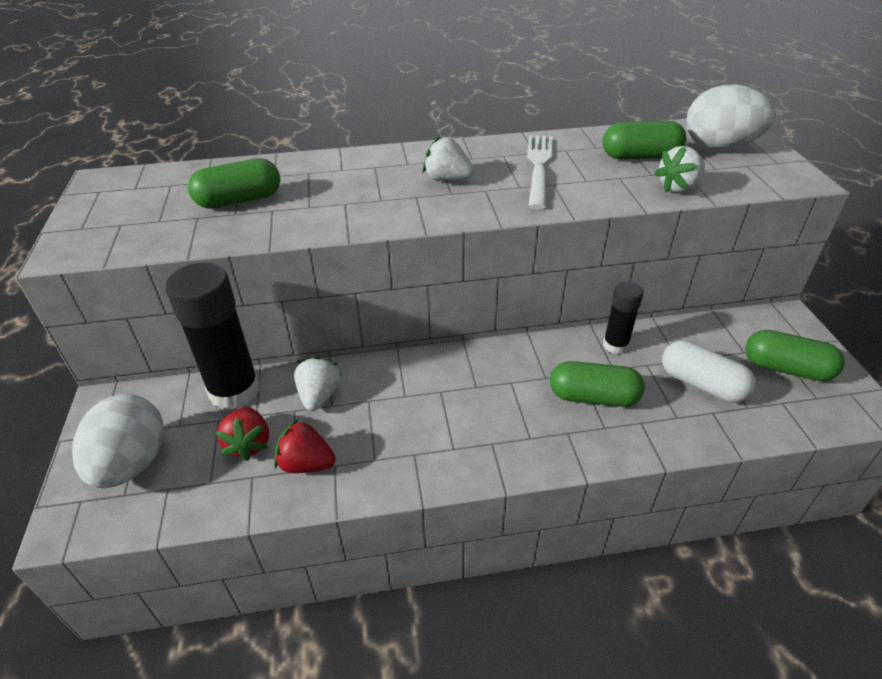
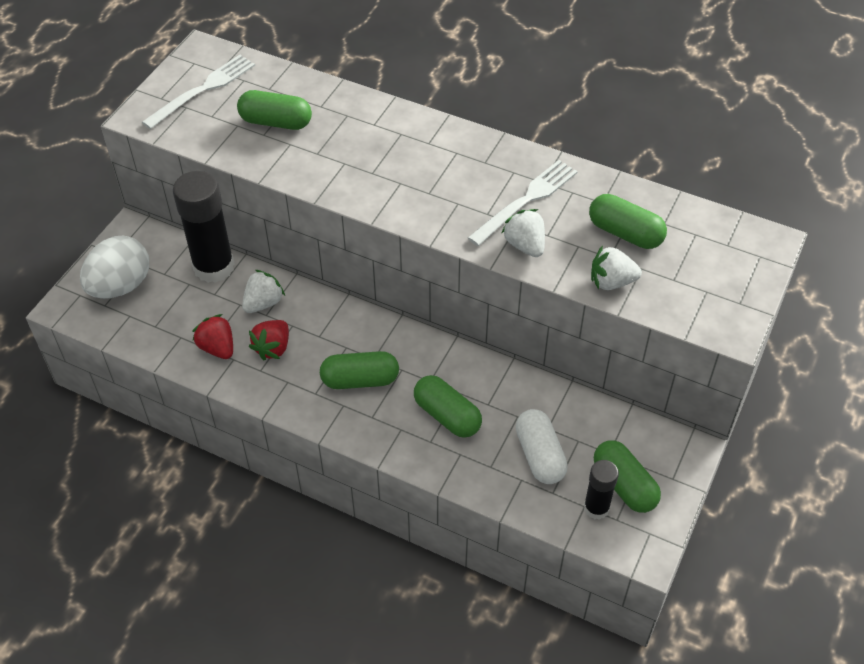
camera: 35 degrees right, 10 degrees up
(129, 205) = (203, 90): none -> white fork
(249, 444) = (194, 312): red strawberry -> red strawberry (273, 348)
(447, 179) = (440, 177): white strawberry -> white strawberry (525, 245)
(484, 412) = (360, 380): none -> green capsule
(615, 345) = (512, 386): black glue stick -> black glue stick (596, 508)
(719, 146) = (712, 259): white egg -> none

